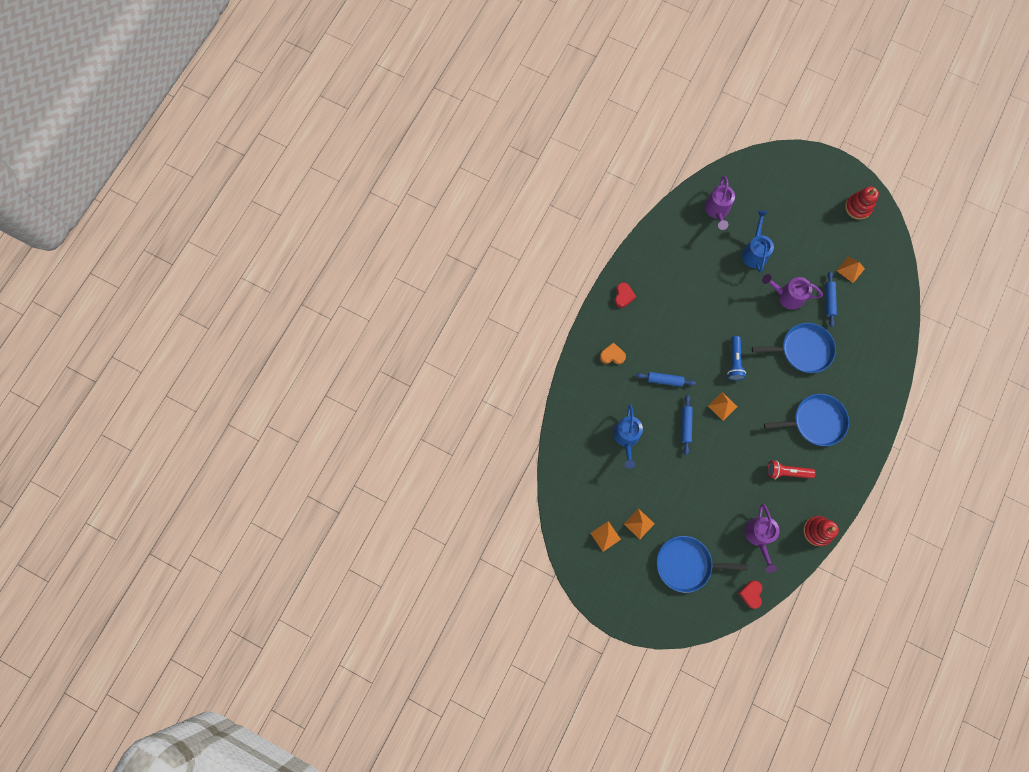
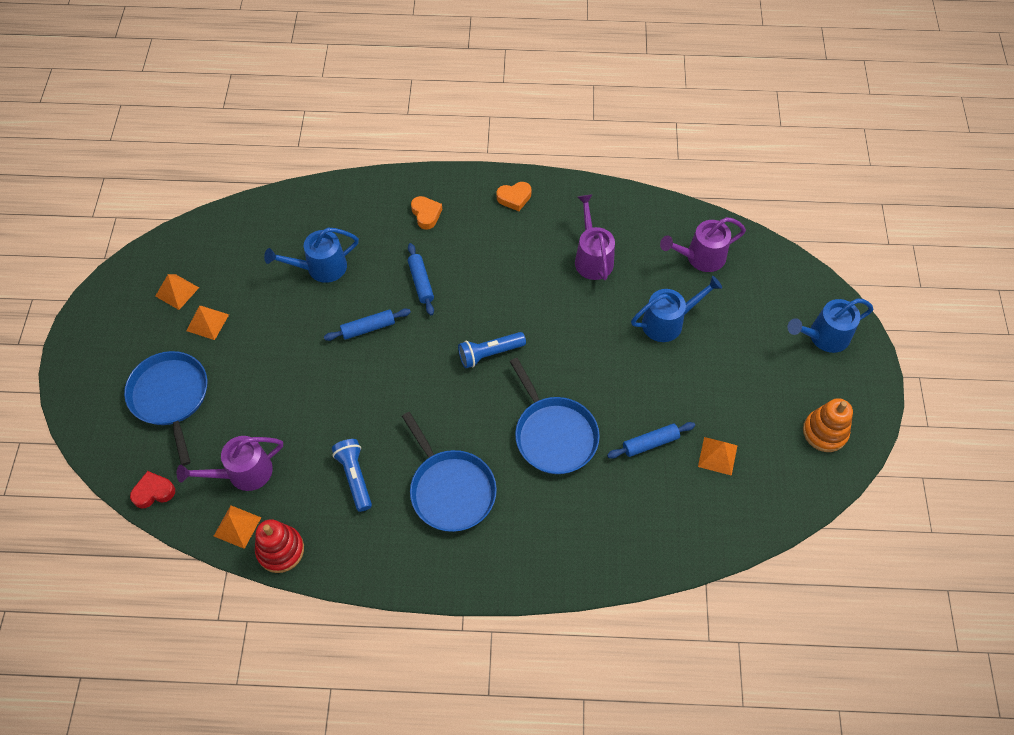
camera: 65 degrees right, 15 degrees down
(623, 296) = (514, 198): red heart -> orange heart
(722, 406) = (416, 362): orange pyramid -> orange pyramid (237, 526)
(786, 296) = (625, 385): purple watering can -> purple watering can (592, 257)
(786, 472) = (355, 477): red flashlight -> blue flashlight
(799, 174) = (823, 337): none -> blue watering can
(858, 207) = (825, 432): red stacking toy -> orange stacking toy

